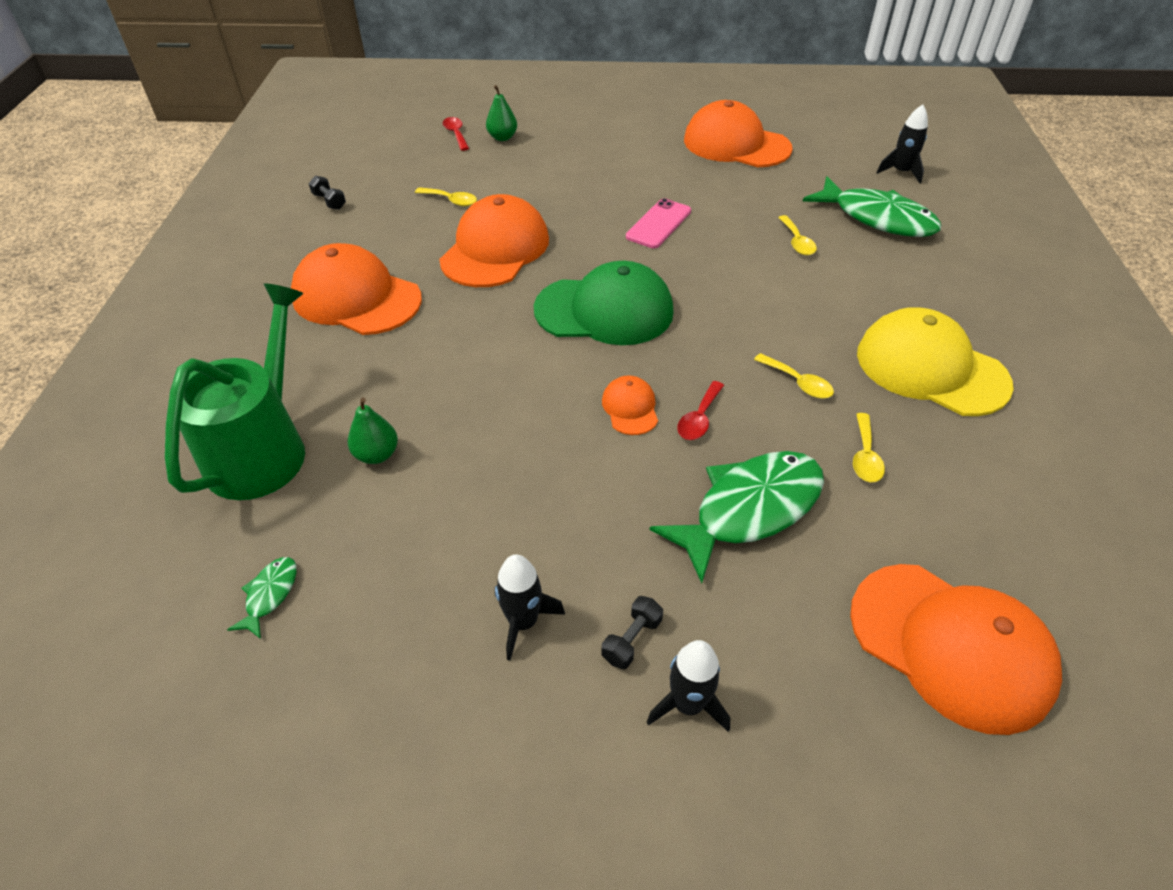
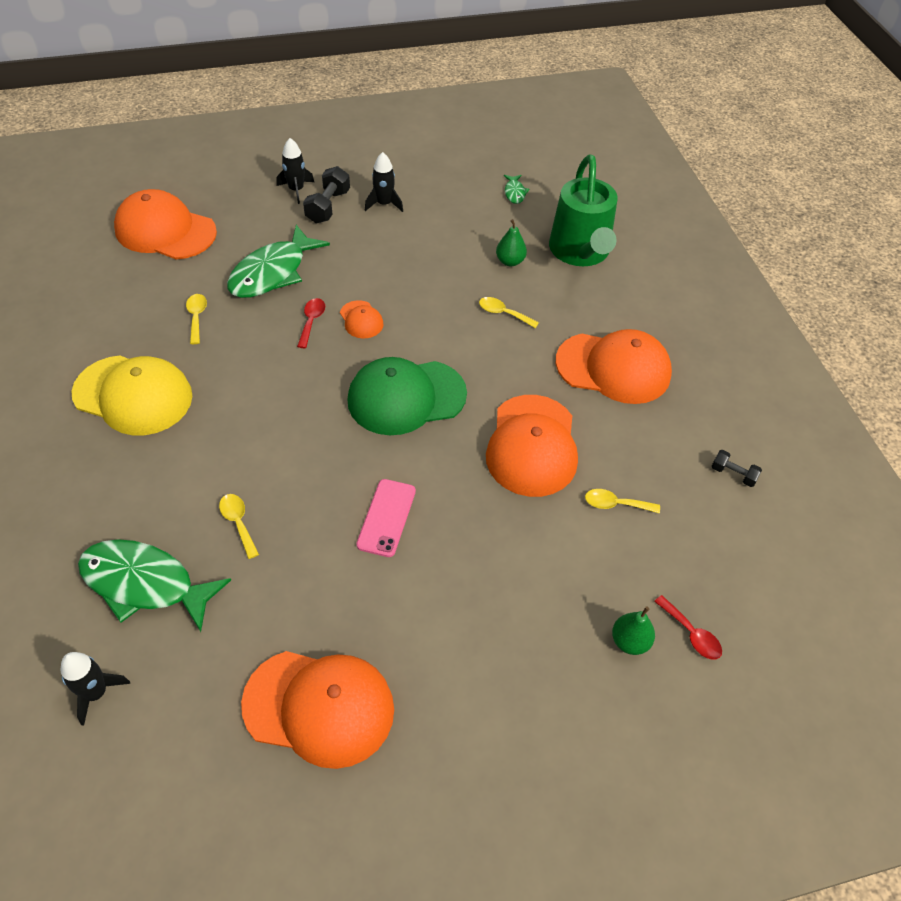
camera: 160 degrees right, 5 degrees up
(631, 640) = (328, 206): black dumbbell -> black dumbbell, size x1.70
(798, 382) = (241, 362): yellow spoon -> yellow spoon (503, 313)

